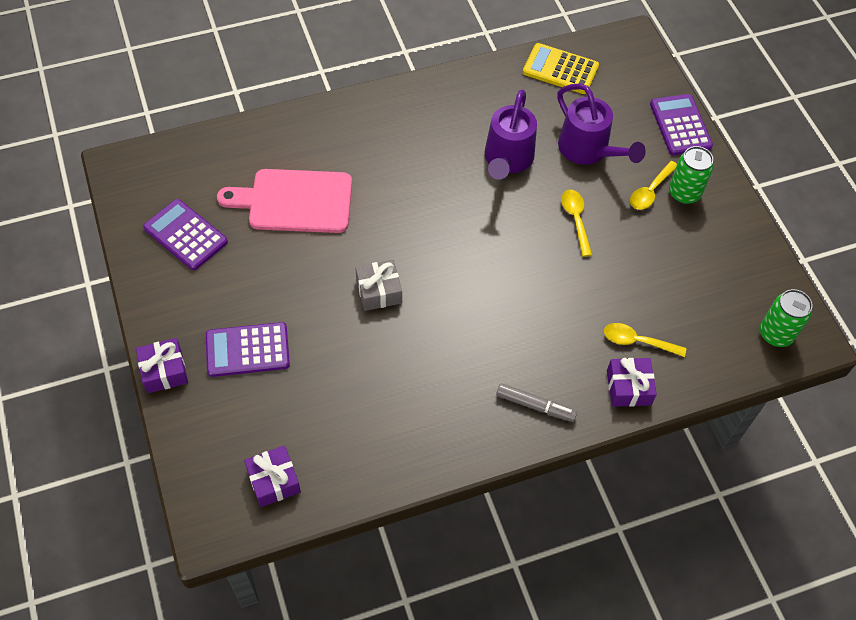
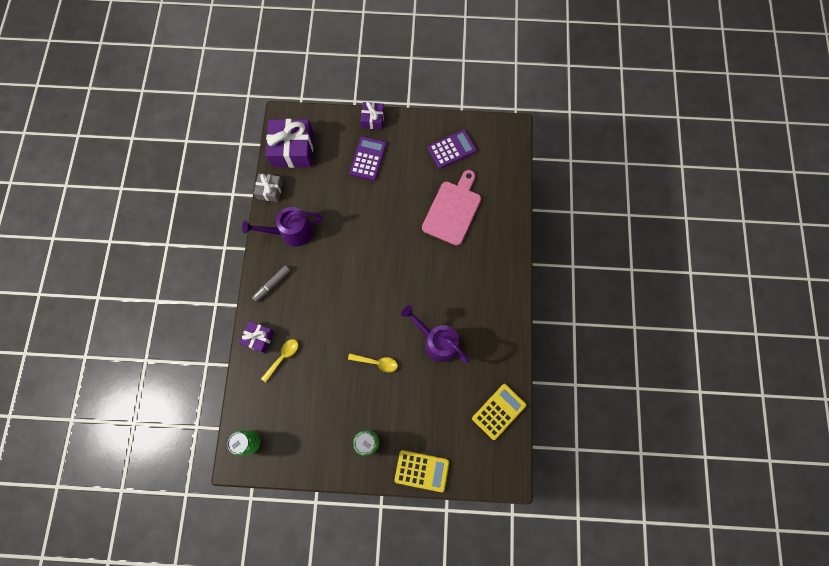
camera: 115 degrees right, 15 degrees up
(274, 481) = (293, 150): purple gift -> purple gift, size x1.84
(379, 291) = (375, 233): grey gift -> grey gift (270, 190)
(588, 151) = (424, 396): purple watering can -> purple watering can (291, 232)
(650, 191) = (378, 420): yellow spoon -> none
(680, 125) = (421, 470): purple calculator -> yellow calculator

